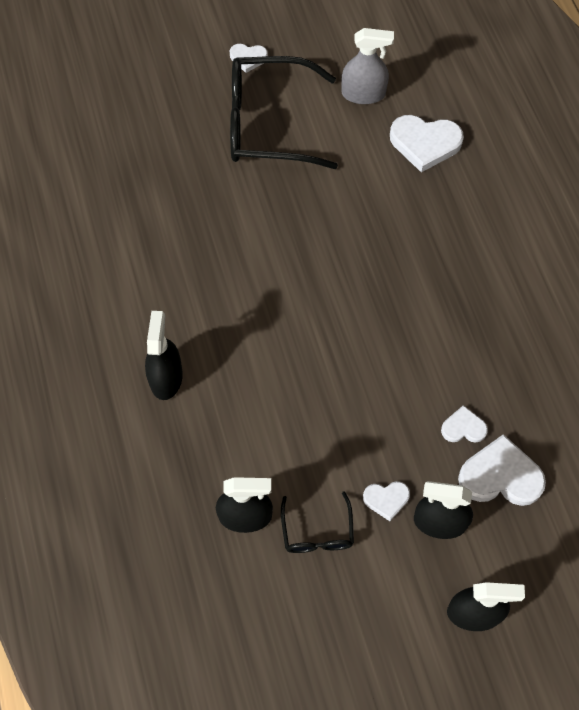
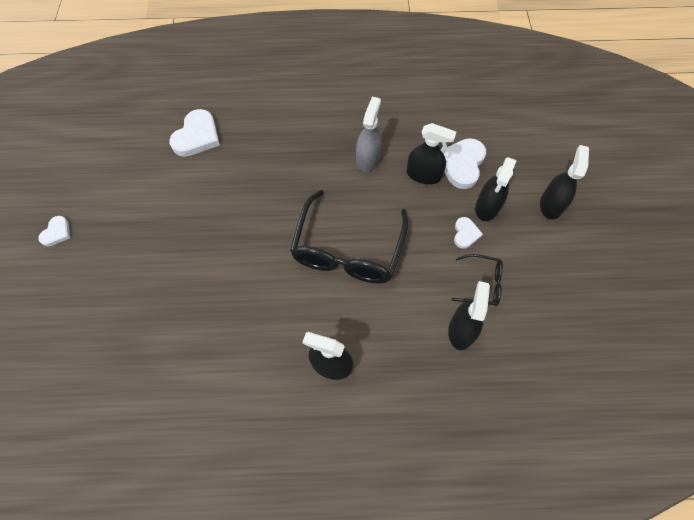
camera: 75 degrees left, 0 degrees up
(268, 124) = (129, 233): black glasses -> black glasses (348, 249)
(363, 94) = (135, 162): grey spray bottle -> grey spray bottle (368, 159)
(463, 427) = (423, 175): white heart -> black spray bottle

